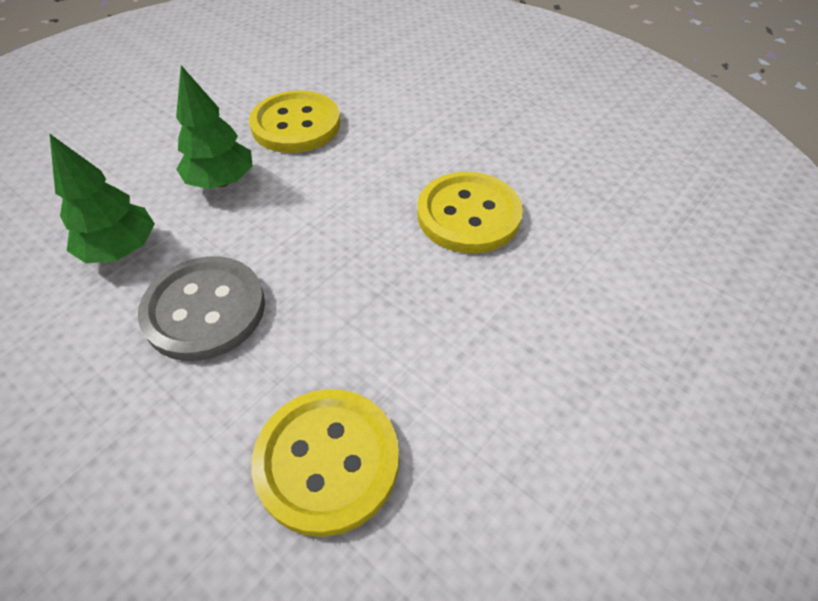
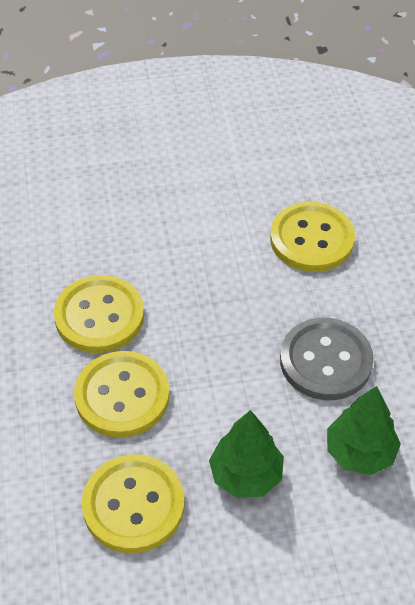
camera: 140 degrees left, 0 degrees up
(377, 174) = (122, 396): none -> yellow button

